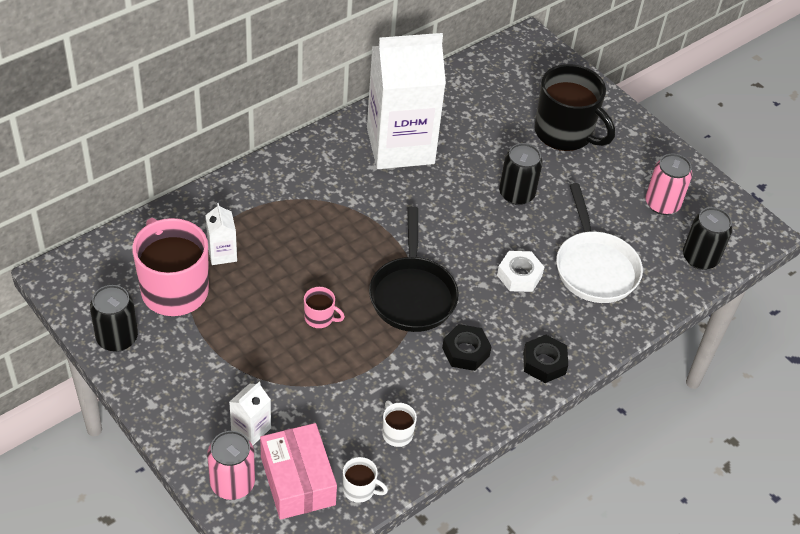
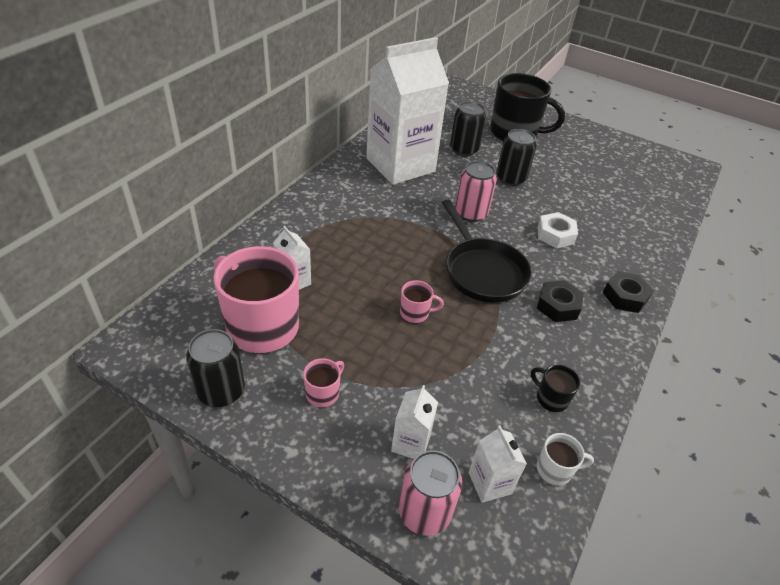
camera: 20 degrees left, 5 degrees down
(199, 366) = (323, 393): none -> pink mug
(297, 480) = (489, 483): pink box -> white carton
(397, 433) = (551, 398): white mug -> black mug
(594, 267) = (604, 215): white pan -> none
(662, 204) = (615, 163): pink can -> pink can (471, 213)
(700, 258) = (669, 191): black can -> black can (464, 150)

